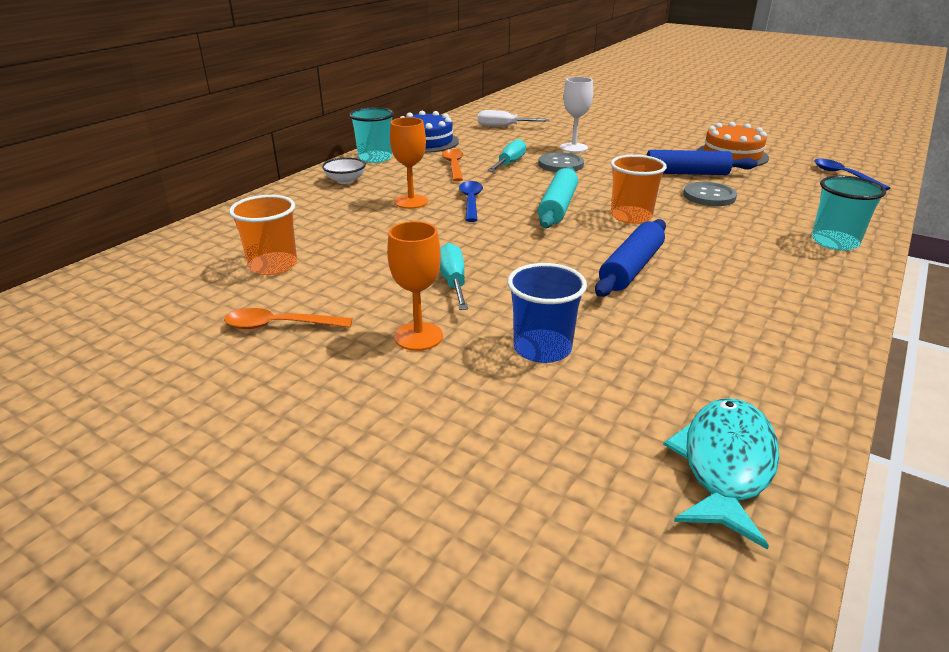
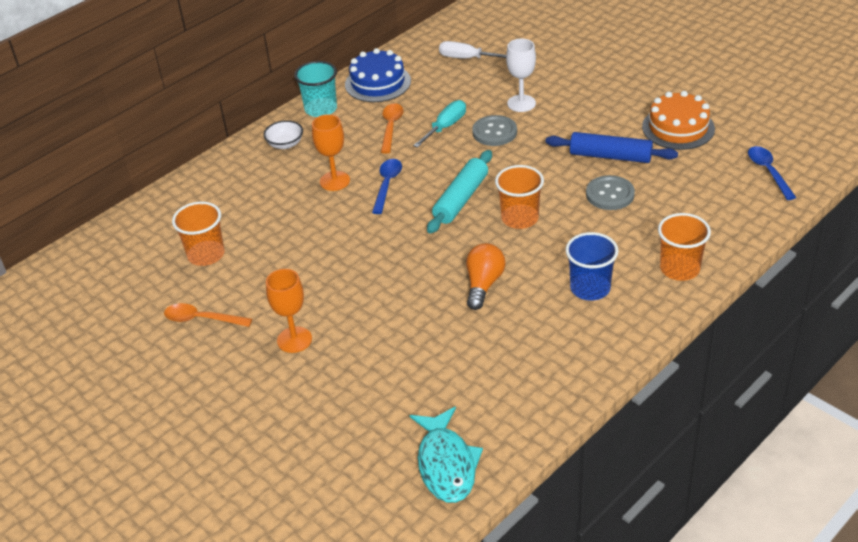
camera: 15 degrees right, 10 degrees up
(453, 281) = (337, 286): turquoise screwdriver -> none
(542, 348) = (376, 360): blue cup -> blue cup (590, 288)
(631, 268) = (483, 284): blue rolling pin -> orange light bulb
(725, 465) = (446, 464): turquoise fish -> turquoise fish turned 135 degrees clockwise
(834, 242) = (679, 269): turquoise cup -> orange cup

